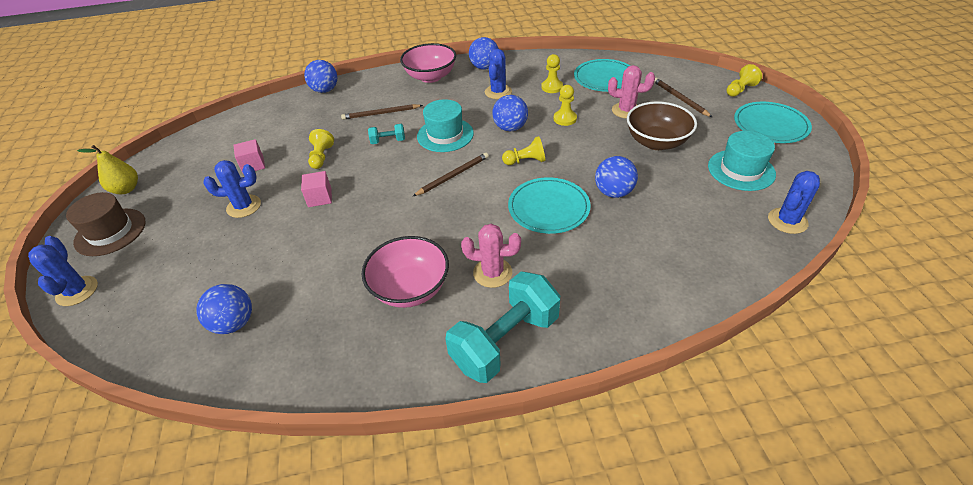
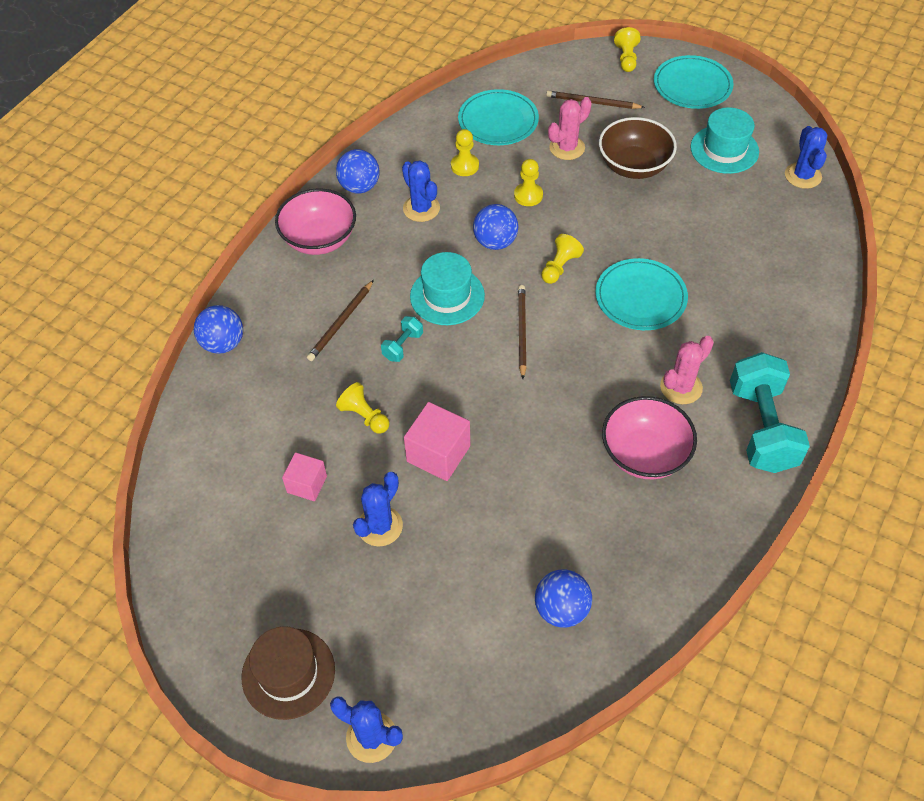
camera: 50 degrees left, 10 degrees up
(126, 189) = (210, 630): yellow pear -> none
(320, 198) = (438, 454): pink cube -> pink cube, size x1.56
(613, 192) = (666, 243): blue ball -> none

